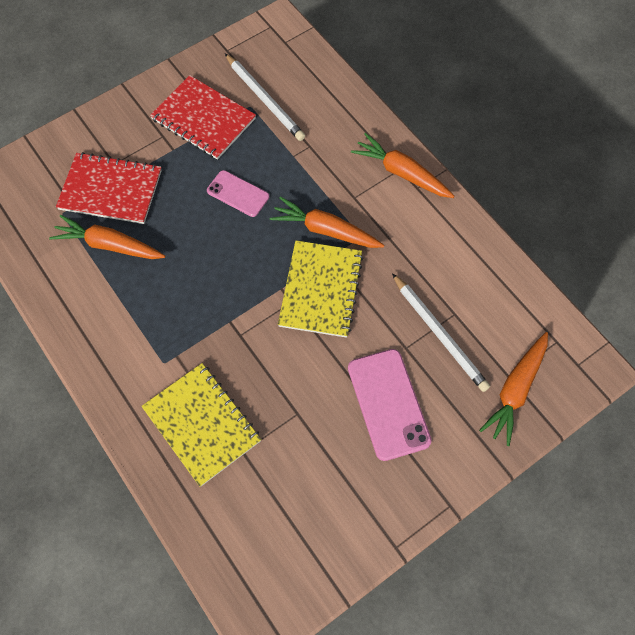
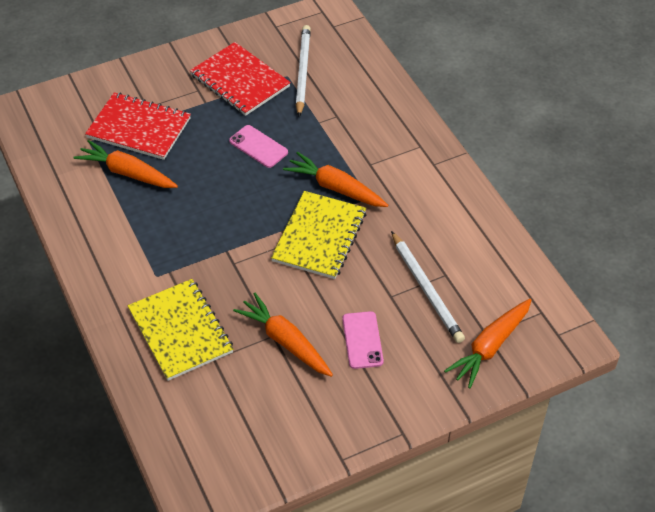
camera: 10 degrees right, 15 degrees down
(265, 99) = (302, 72): white pencil -> white pencil turned 150 degrees counterclockwise
(388, 404) = (362, 340): pink phone -> pink phone, size x0.62
(401, 173) = (421, 150): orange carrot -> orange carrot (285, 341)

